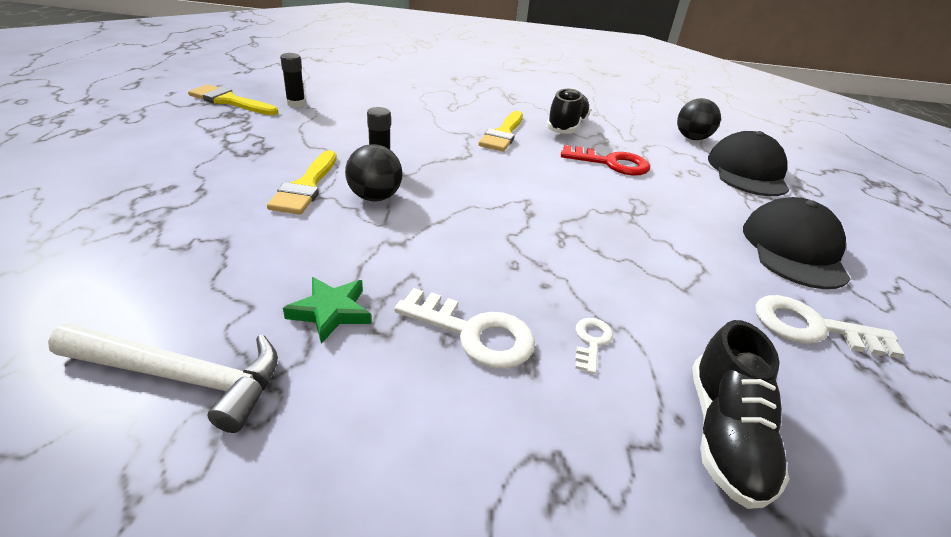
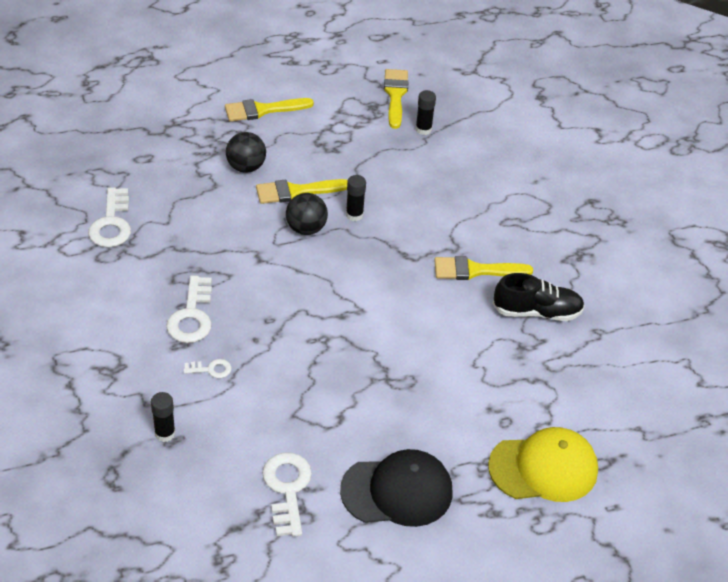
camera: 70 degrees right, 10 degrees up
(133, 169) = (263, 110): none -> yellow brush
(182, 377) = (111, 223): white hammer -> white key
(331, 312) = (178, 253): green star -> none
(611, 163) = (474, 356): red key -> none
(691, 138) = (599, 420): black ball -> black ball (246, 167)
(724, 435) = (165, 433): black shoe -> black glue stick
(747, 172) = (543, 468): black cap -> yellow cap

